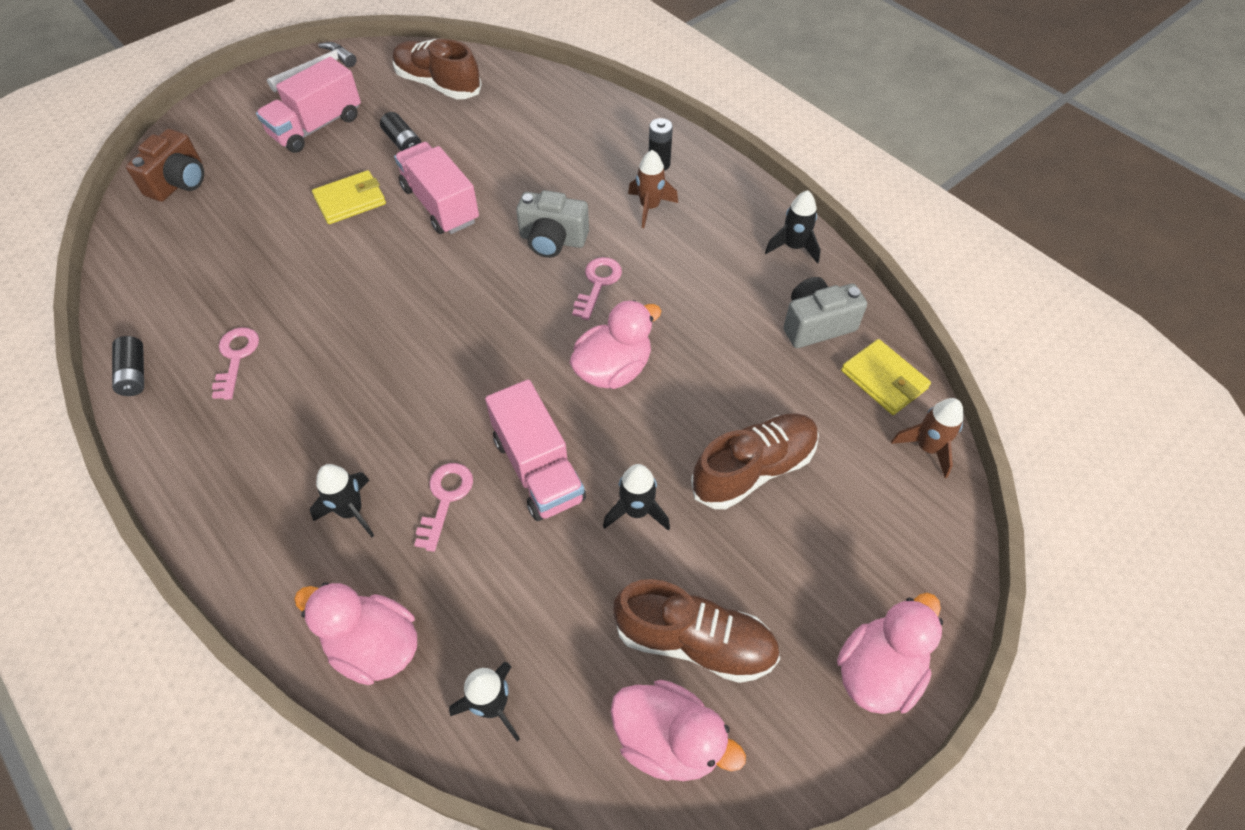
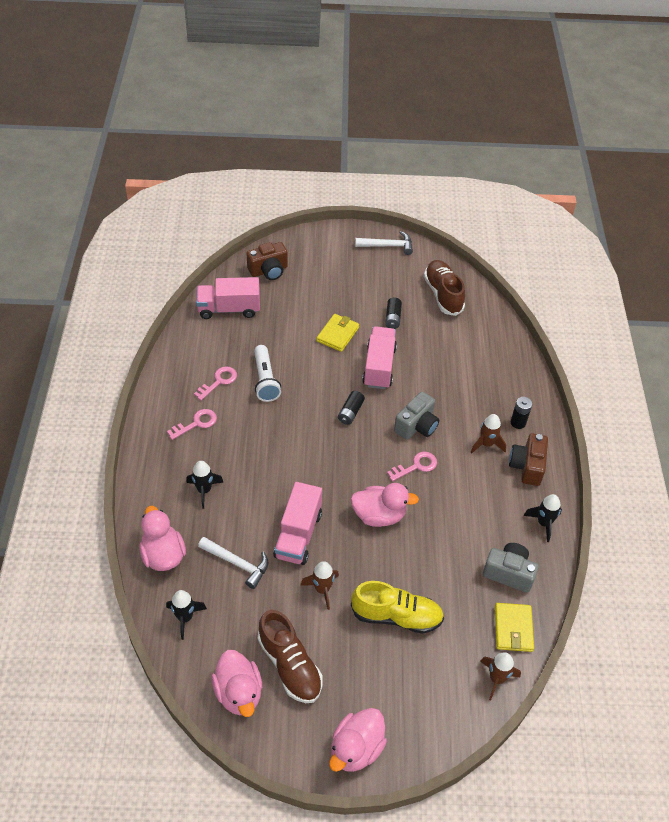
camera: 40 degrees right, 5 degrees down
(134, 374) = (173, 359): black battery -> black battery (350, 412)
(303, 313) = (265, 380): none -> white flashlight
(316, 126) = (358, 280): pink truck -> pink truck (229, 309)
(350, 200) = (338, 334): yellow wallet -> yellow wallet turned 75 degrees counterclockwise
(445, 499) = (246, 516): pink key -> pink key (196, 423)
(494, 569) = (238, 563): none -> white hammer
(552, 240) = (416, 426): grey camera -> grey camera turned 105 degrees counterclockwise
(636, 511) = (322, 589): black rocket -> brown rocket
(715, 201) = (527, 466): none -> brown camera
(753, 469) = (396, 616): brown shoe -> yellow shoe
(878, 671) = (356, 748): pink duck -> pink duck turned 135 degrees clockwise

